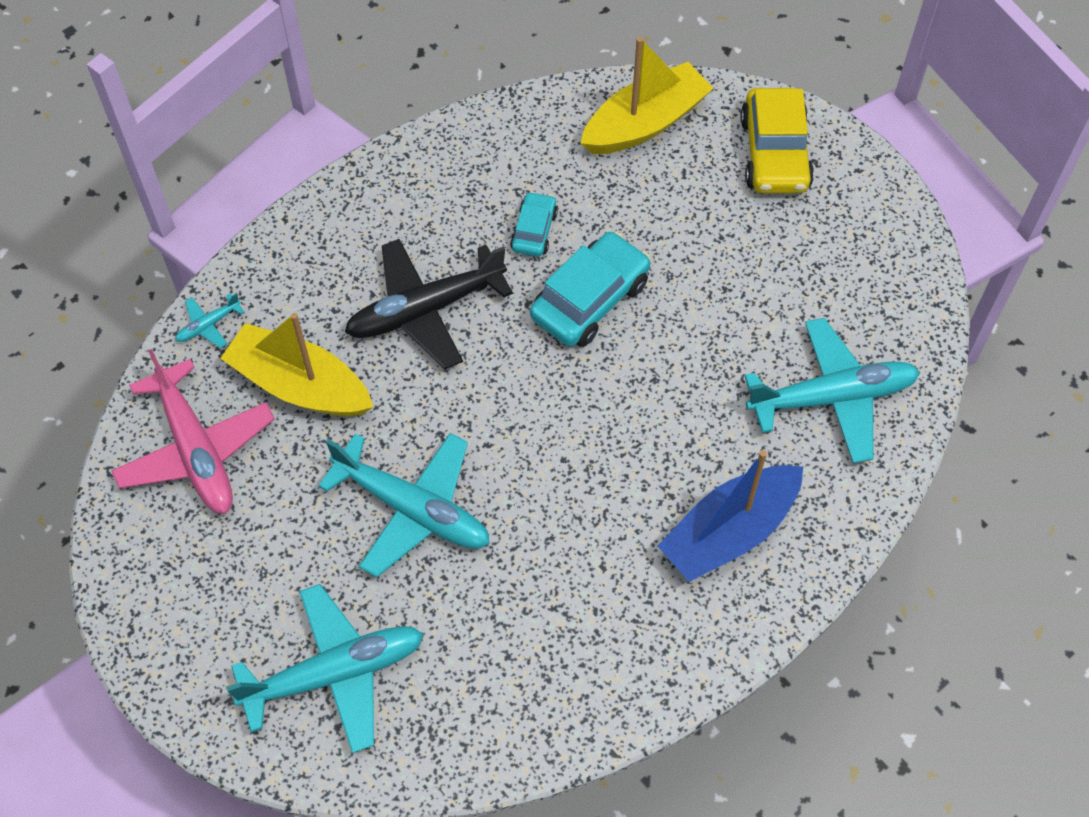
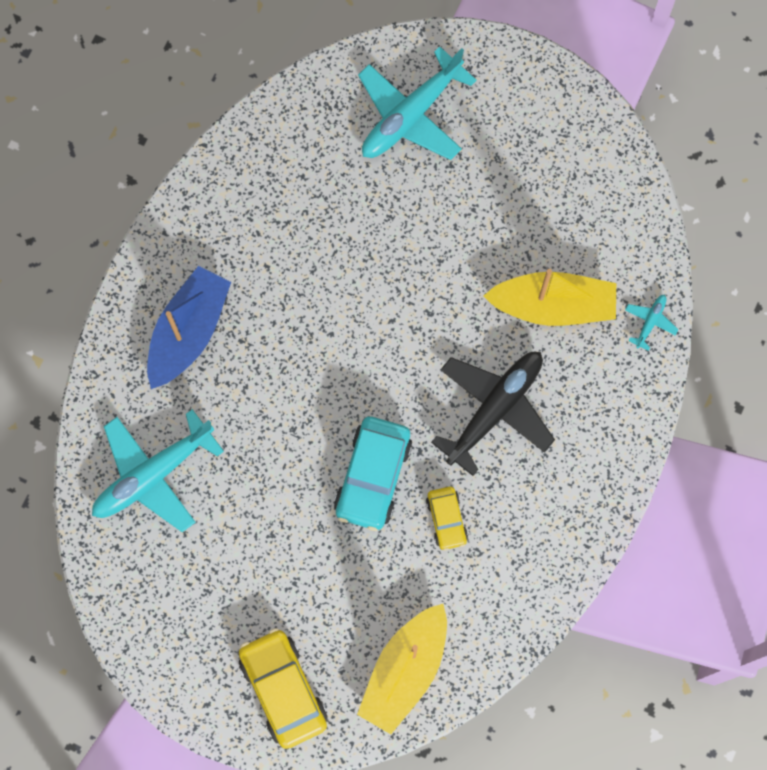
camera: 155 degrees right, 15 degrees up
(196, 449) = (598, 223): pink plane -> none
(412, 509) = (420, 248): turquoise plane -> none
(534, 231) = (446, 519): turquoise car -> yellow car

